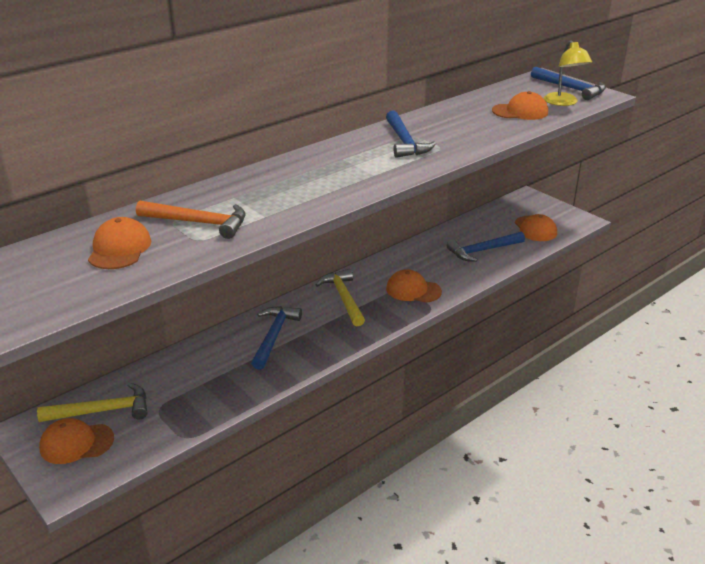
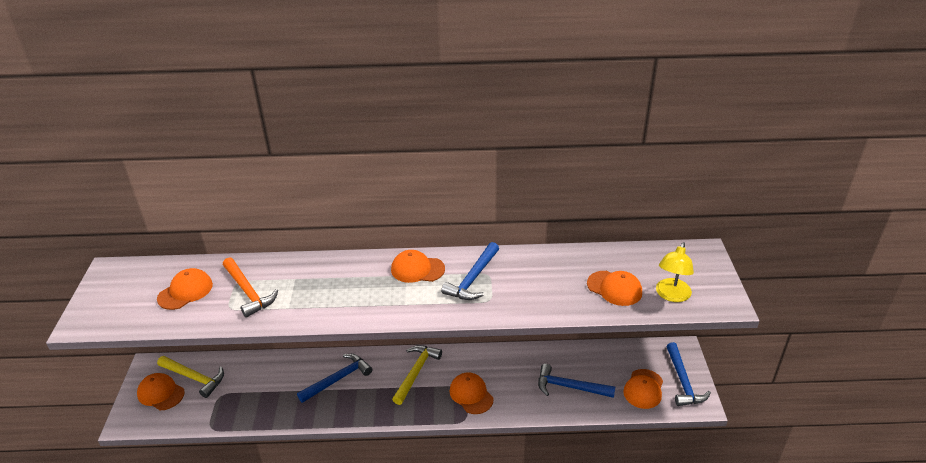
camera: 40 degrees right, 5 degrees up
(345, 152) = (417, 269): none -> orange cap
(570, 89) = (705, 280): blue hammer -> blue hammer (683, 381)

